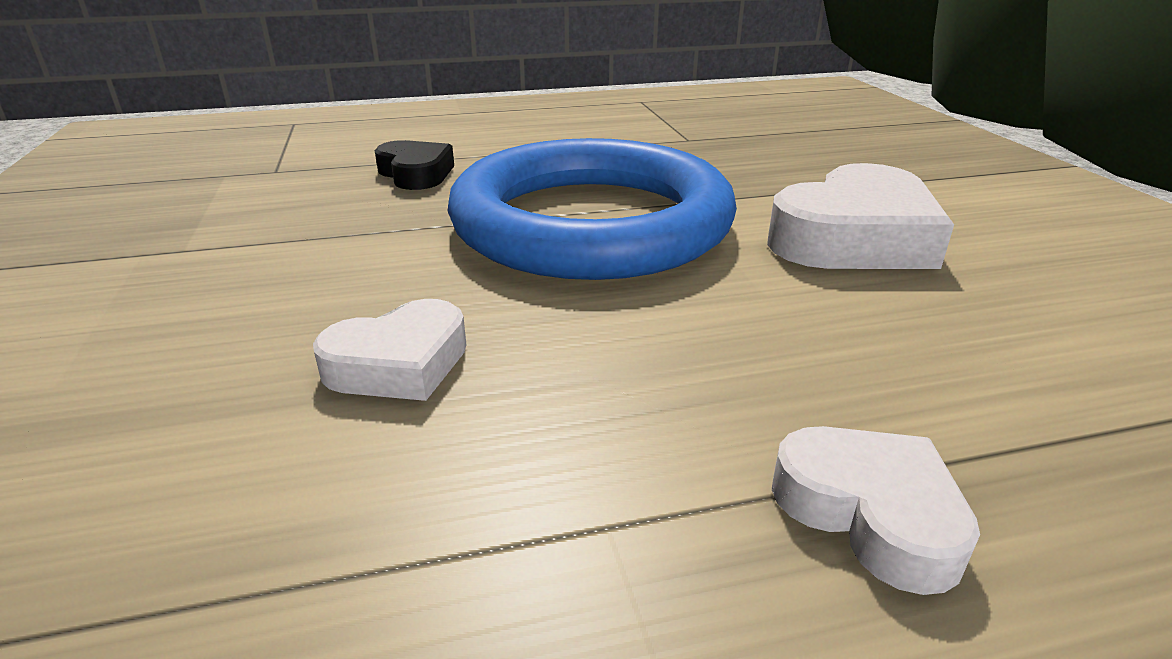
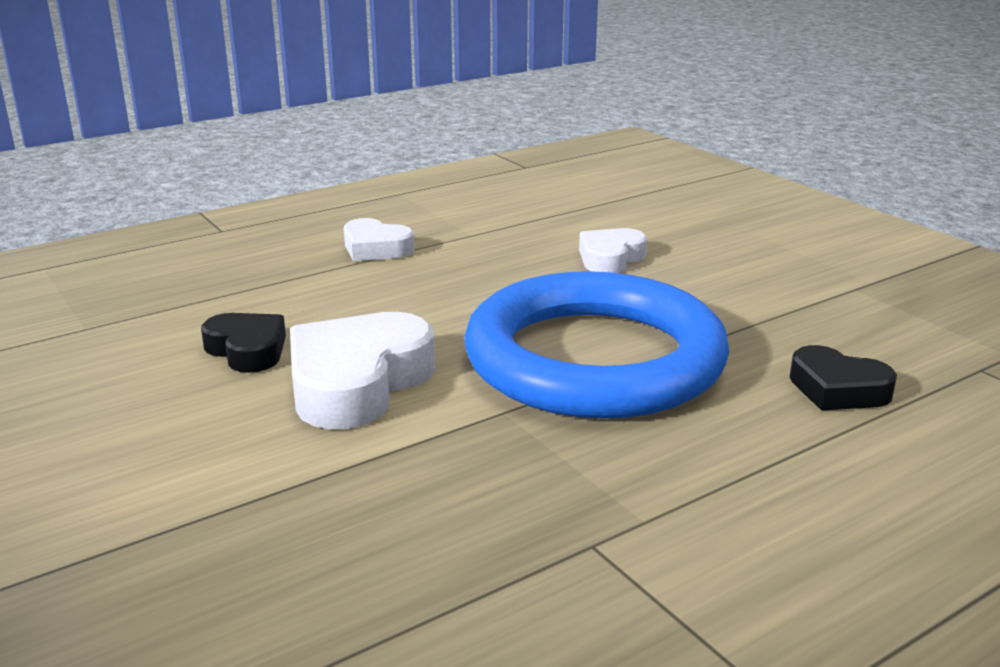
camera: 160 degrees right, 5 degrees down
(1017, 295) = (247, 350): none -> black heart

